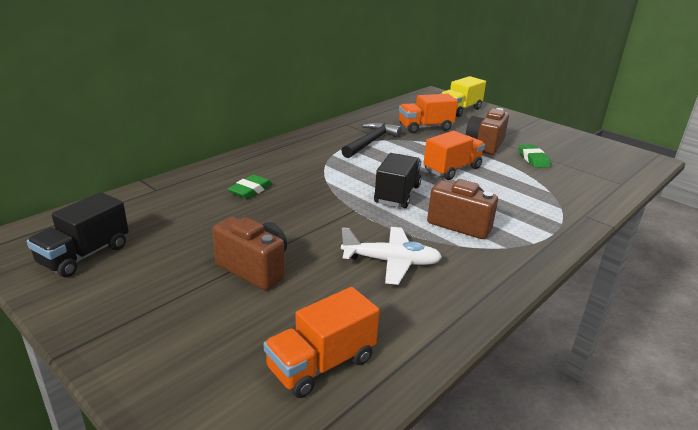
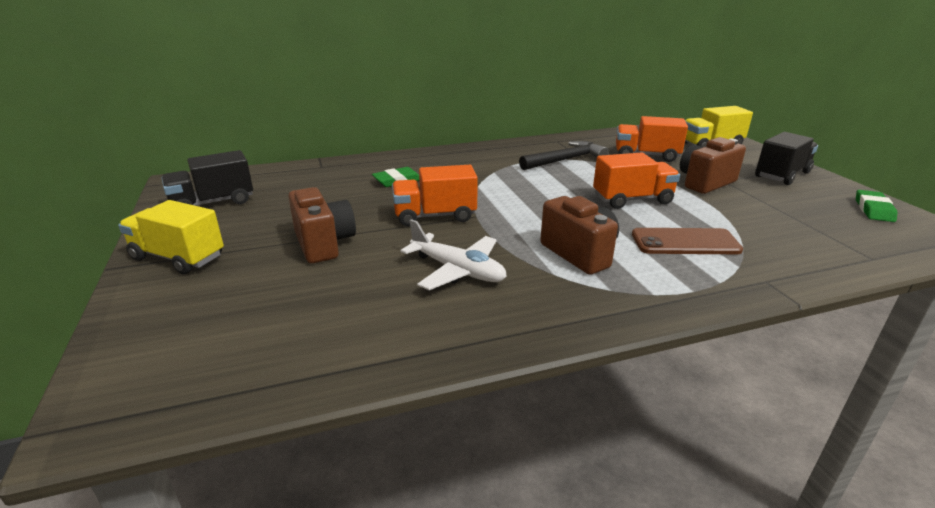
camera: 30 degrees right, 0 degrees up
(123, 322) = (178, 257): none -> yellow truck
(321, 364) = (281, 340): orange truck -> orange truck (435, 216)
(397, 194) = (538, 211): black truck -> black truck (782, 175)
(516, 197) = (685, 242): none -> brown phone
(533, 159) = (757, 207): green eraser -> green eraser (873, 210)

